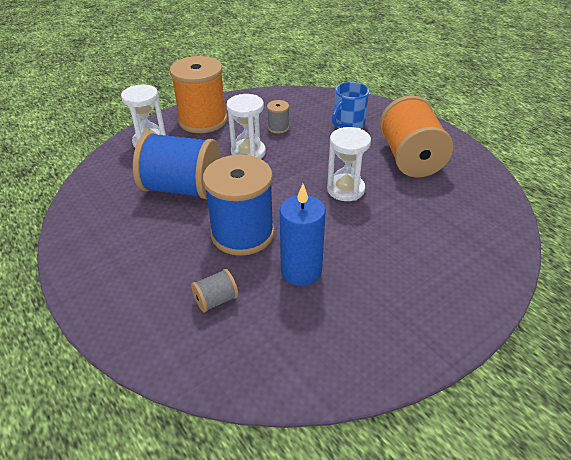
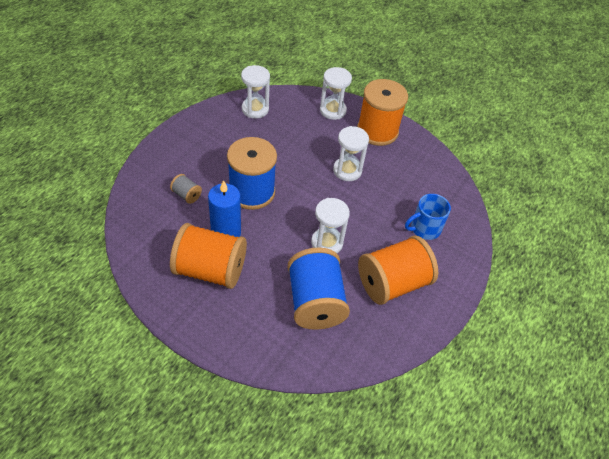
camera: 65 degrees right, 10 degrees up
(99, 202) = (255, 109): none -> white hourglass
(182, 188) = (286, 146): blue spool -> blue spool (315, 302)
(278, 128) = (392, 181): grey spool -> none
(348, 124) = (424, 228): blue mug -> blue mug turned 45 degrees counterclockwise
(358, 298) = (210, 270): none -> orange spool

